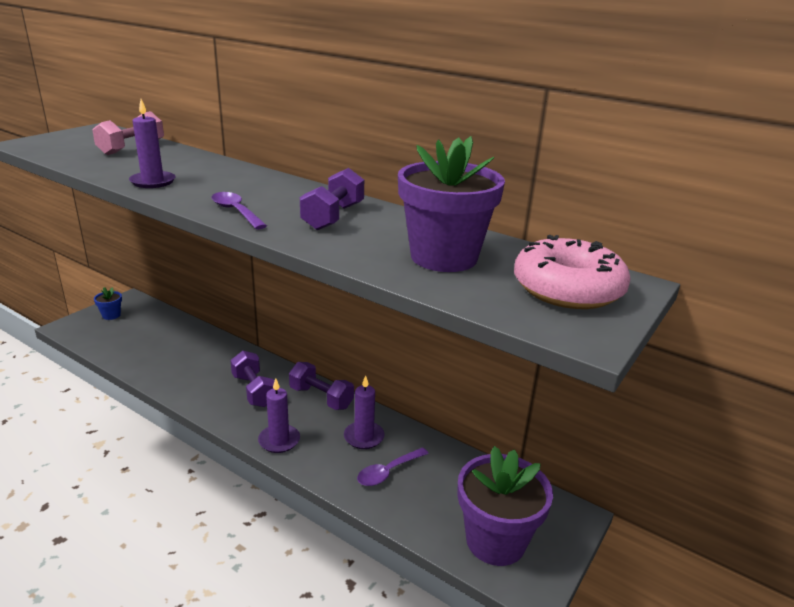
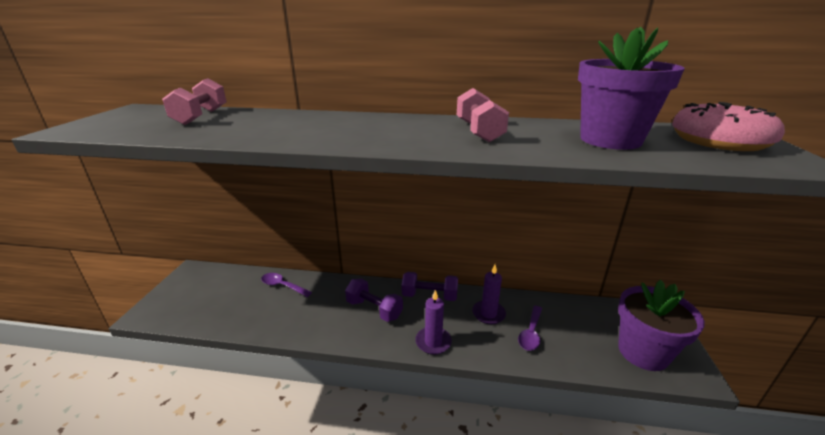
camera: 25 degrees left, 0 degrees up
(111, 315) = (184, 289): blue flower pot -> none
(153, 182) = (274, 136): purple candle -> none
(236, 212) = (397, 143): purple spoon -> purple spoon (283, 286)
(333, 217) = (479, 131): purple dumbbell -> pink dumbbell

